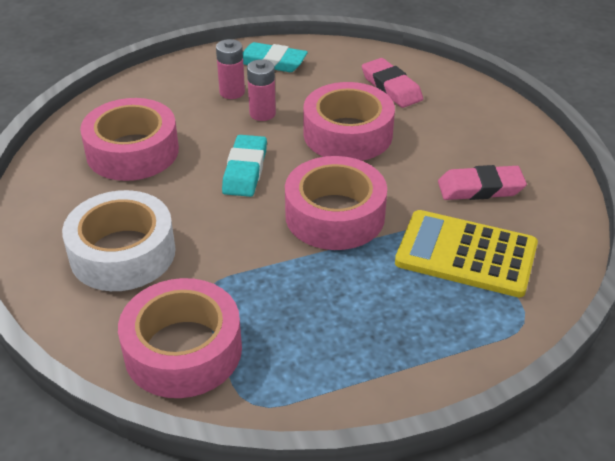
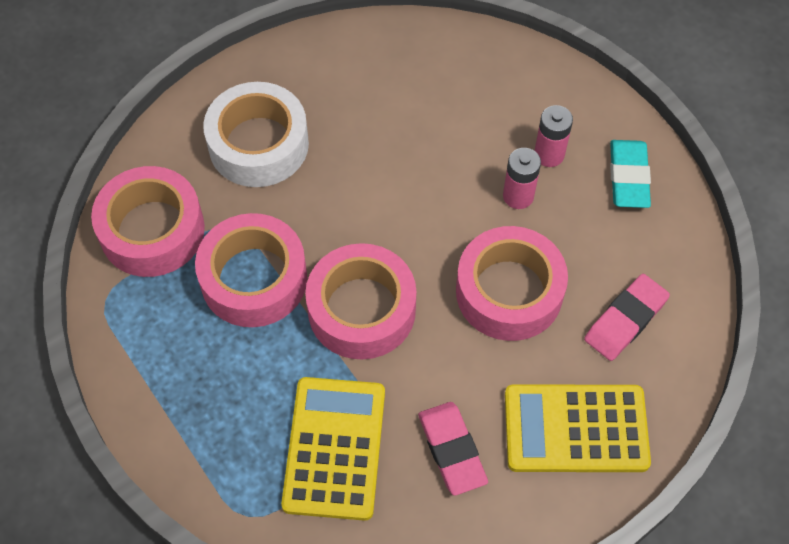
camera: 75 degrees right, 20 degrees up
(132, 151) = (409, 99): pink tape -> pink tape (254, 279)
(245, 170) = (410, 208): turquoise eraser -> none
(474, 126) = (576, 429): none -> yellow calculator

